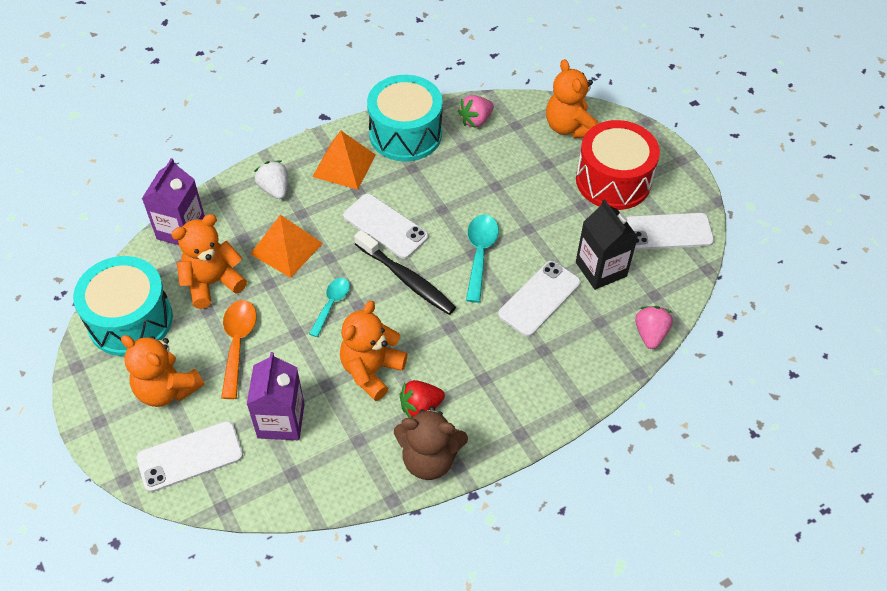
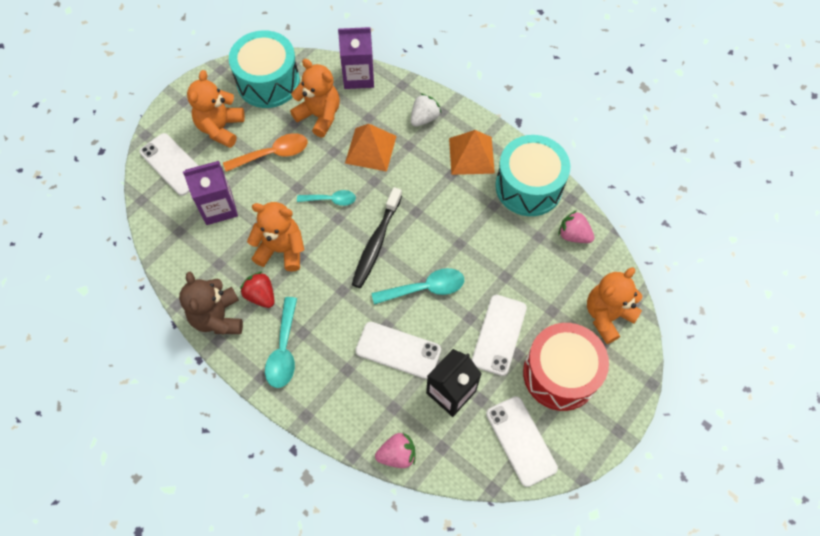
camera: 70 degrees right, 10 degrees up
(385, 226) = (422, 208): white phone -> white phone (499, 335)
(497, 403) = (284, 350): none -> turquoise spoon

